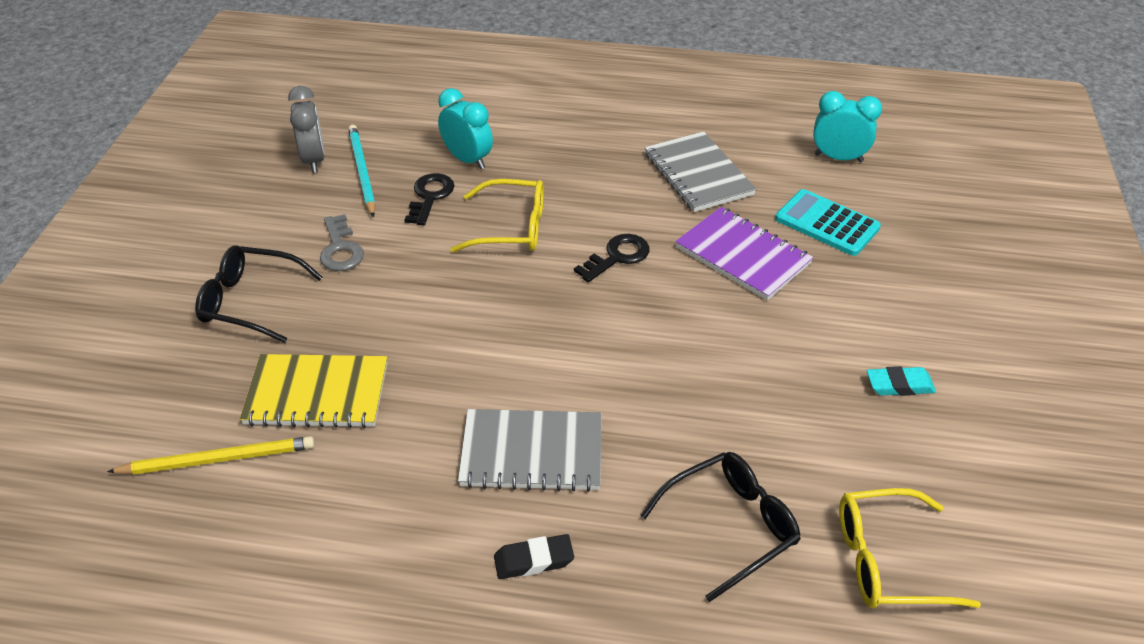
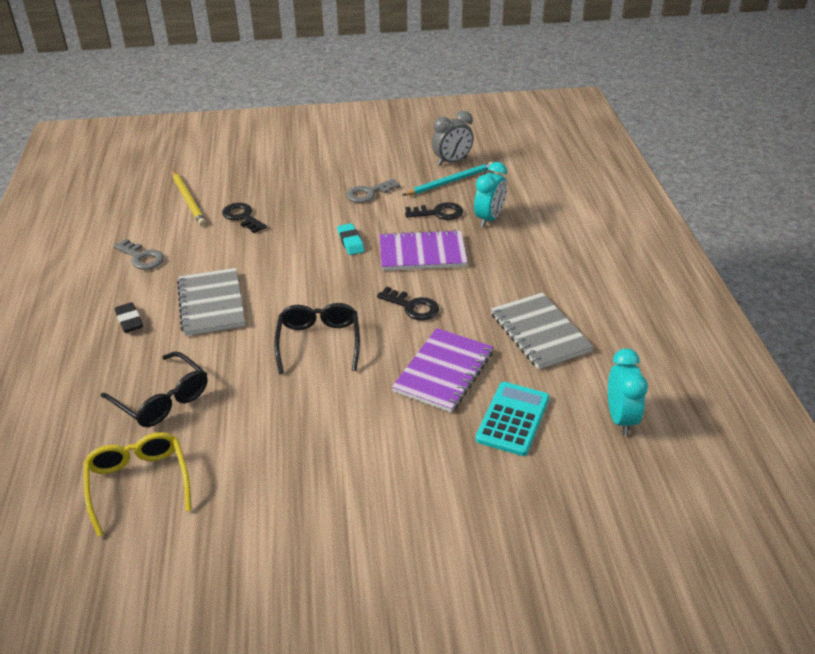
camera: 75 degrees right, 5 degrees down
(250, 301) = (309, 176): black glasses -> black glasses (319, 342)
(317, 394) = (242, 217): yellow notebook -> black key
(363, 536) = (142, 257): none -> grey key
(512, 228) = (422, 253): yellow glasses -> purple notebook
(698, 174) = (539, 332): grey notebook -> grey notebook turned 75 degrees counterclockwise
(899, 385) = (318, 481): turquoise eraser -> turquoise eraser (350, 242)

